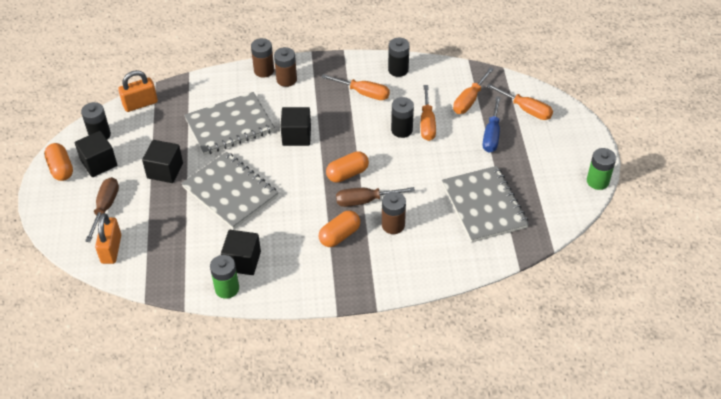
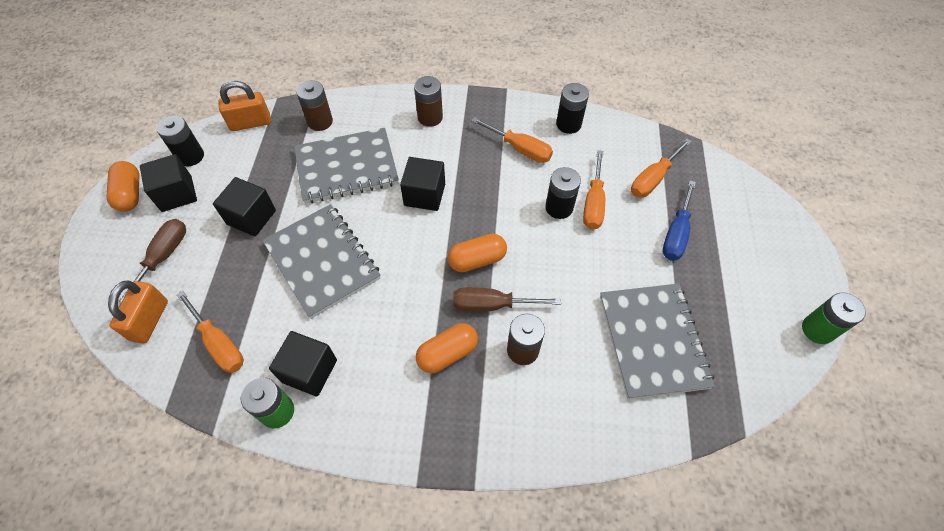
camera: 10 degrees right, 10 degrees up
(264, 70) = (406, 101): brown battery -> brown battery (320, 121)
(526, 109) = (726, 204): orange screwdriver -> orange screwdriver (219, 343)

